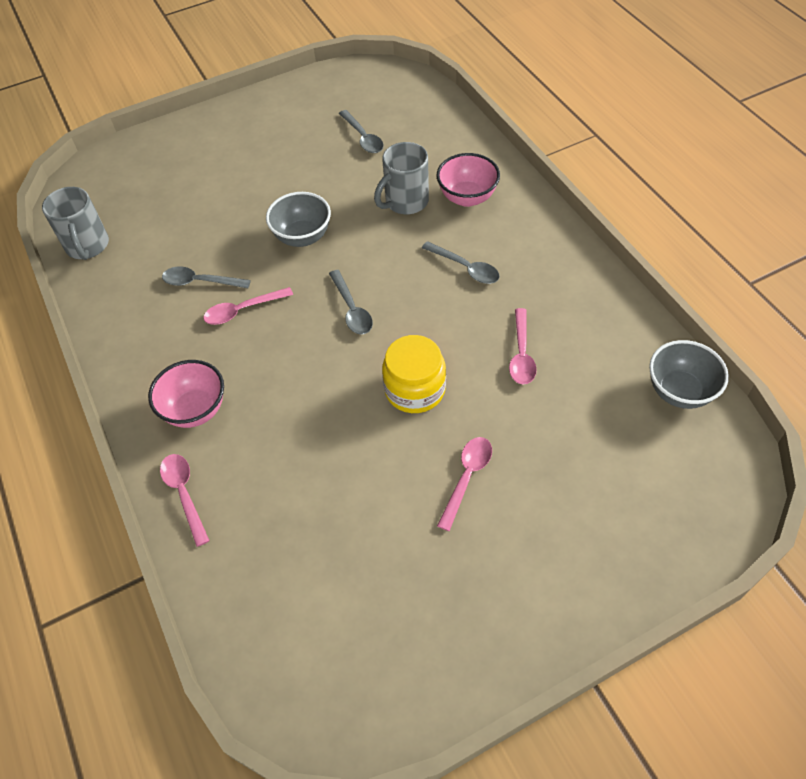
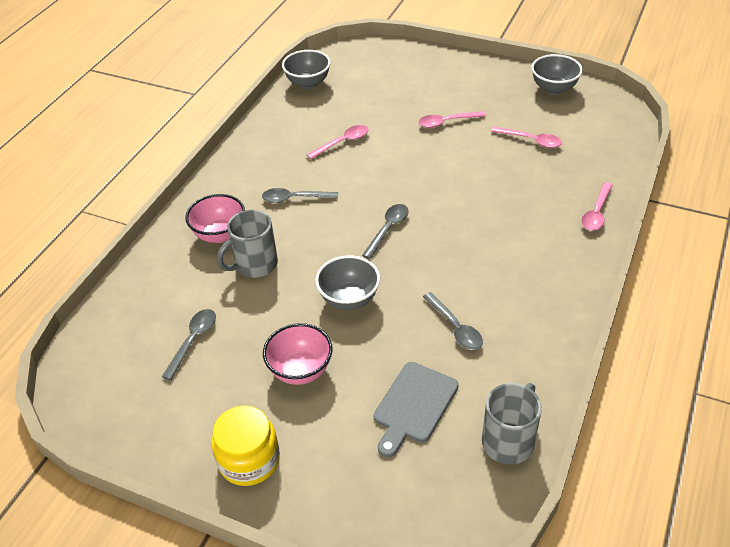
camera: 130 degrees left, 10 degrees down
(172, 216) = (413, 405): none -> grey cutting board
(195, 410) = (547, 248): pink bowl -> pink bowl (300, 370)
(242, 310) = (451, 283): pink spoon -> pink spoon (531, 140)
(405, 202) = (254, 265): grey mug -> grey mug turned 135 degrees clockwise
(415, 389) = (416, 168): yellow jar -> yellow jar (249, 460)
(421, 669) = (553, 89): none -> grey bowl
(465, 268) = (294, 198): grey spoon -> grey spoon turned 90 degrees counterclockwise

